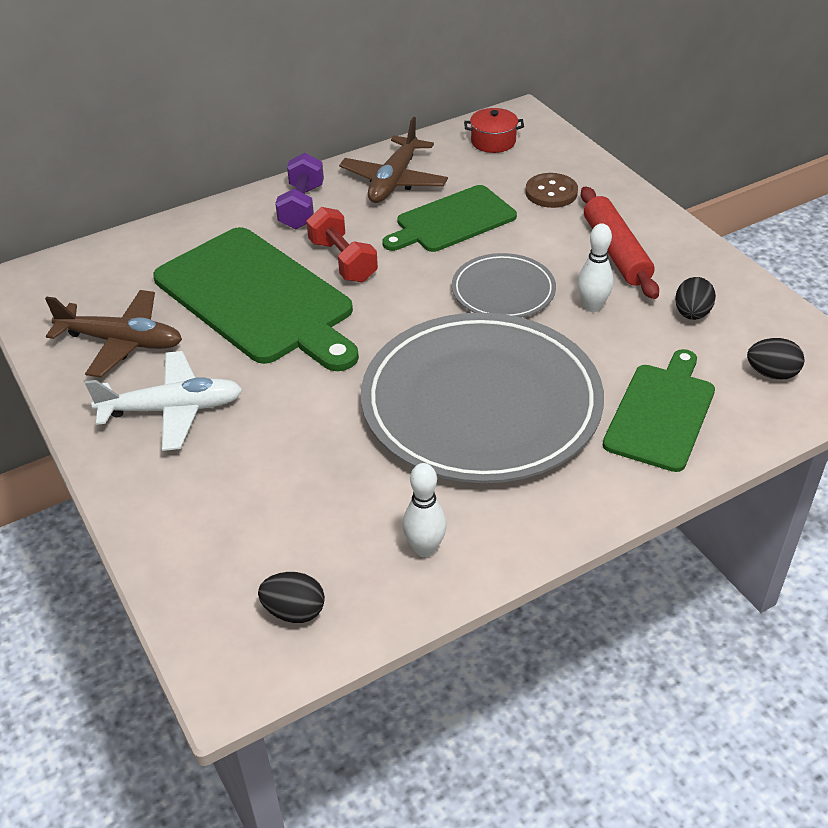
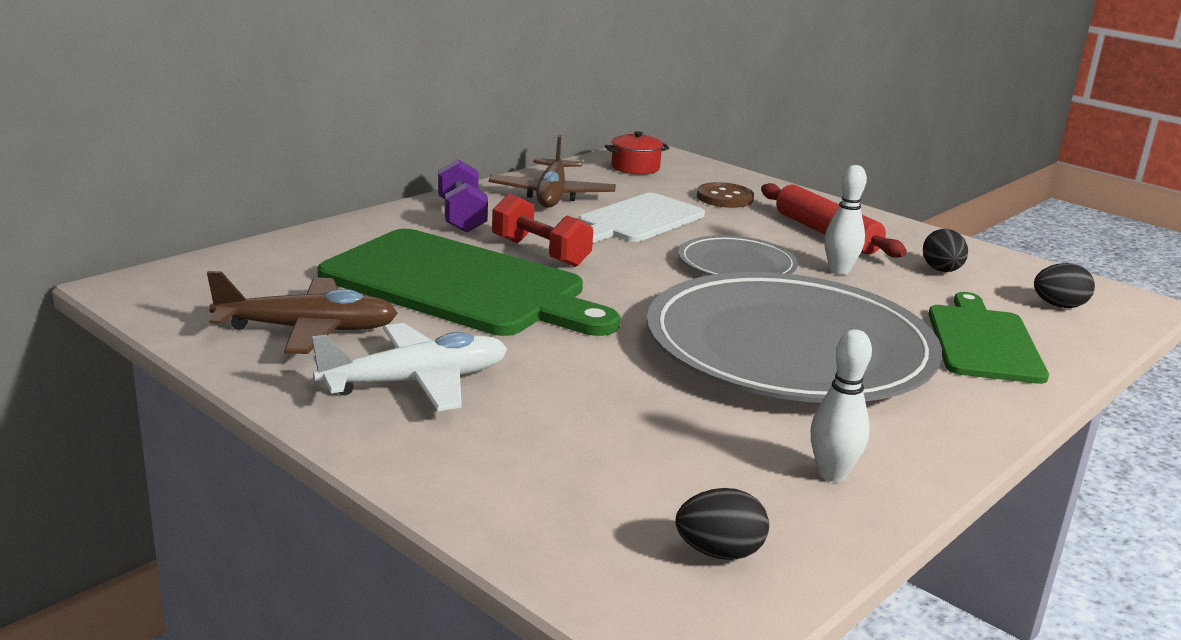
camera: 20 degrees left, 20 degrees down
(452, 221) = (638, 220): green cutting board -> white cutting board

